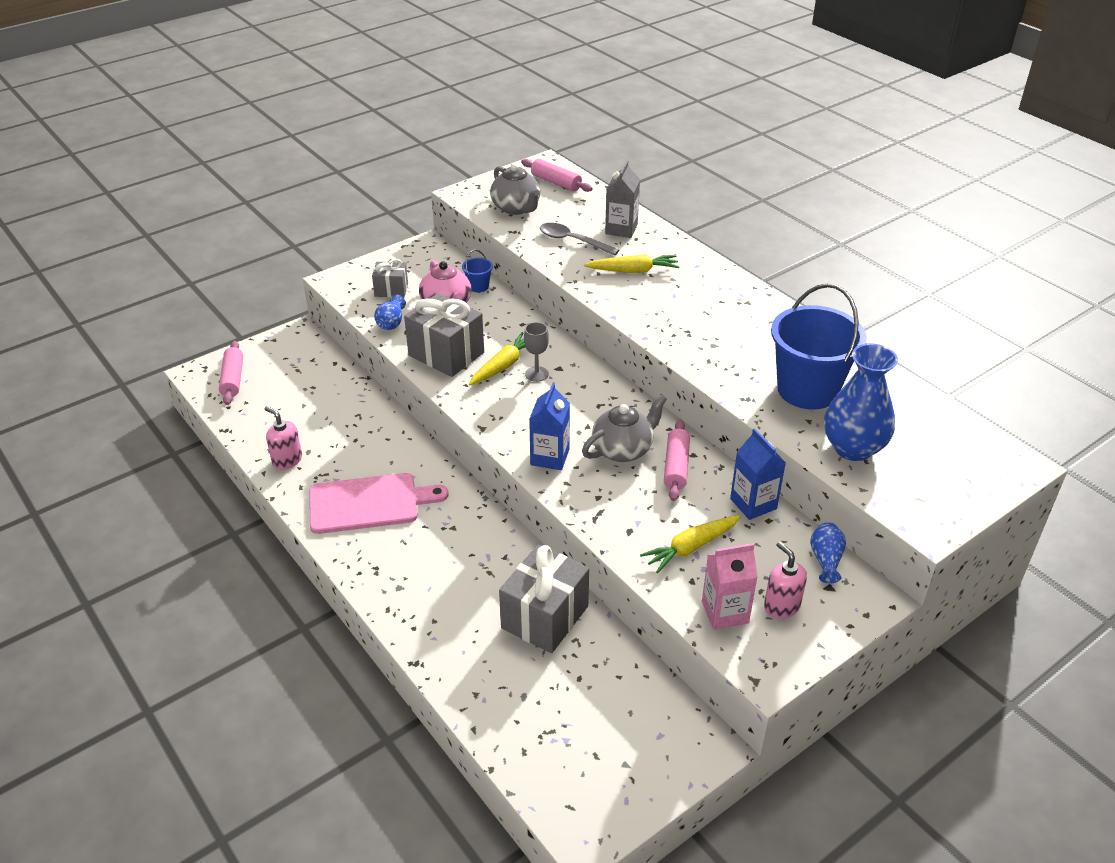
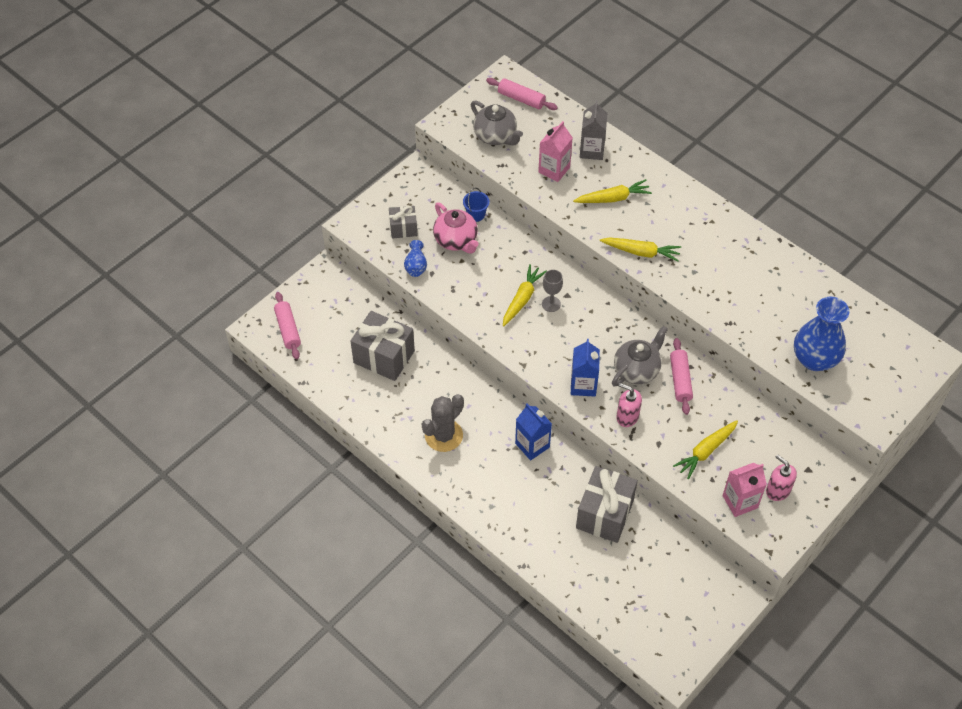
camera: 10 degrees left, 15 degrees up
(287, 460) = (365, 405): pink soap dispenser -> pink soap dispenser (627, 416)
(369, 503) = (443, 435): pink cutting board -> grey cactus
(446, 354) = (472, 293): grey gift -> grey gift (384, 357)
(572, 241) = (554, 170): grey spoon -> pink carton
(652, 321) = (641, 252): none -> yellow carrot
(753, 504) = (743, 405): blue carton -> blue carton (532, 445)
(807, 390) = (773, 307): blue bucket -> none
(826, 560) = (802, 447): blue vase -> none

